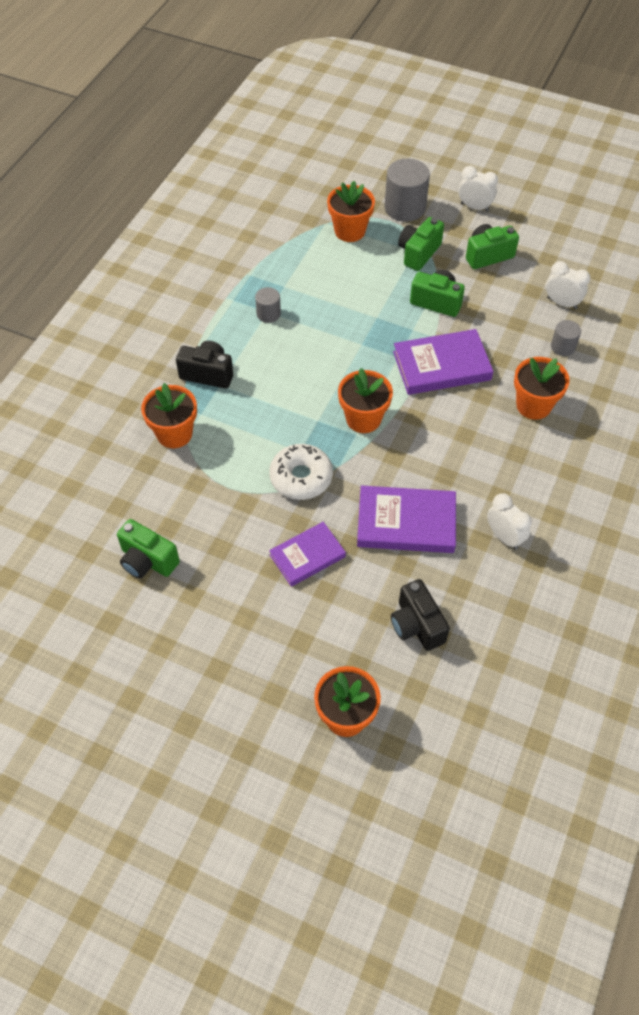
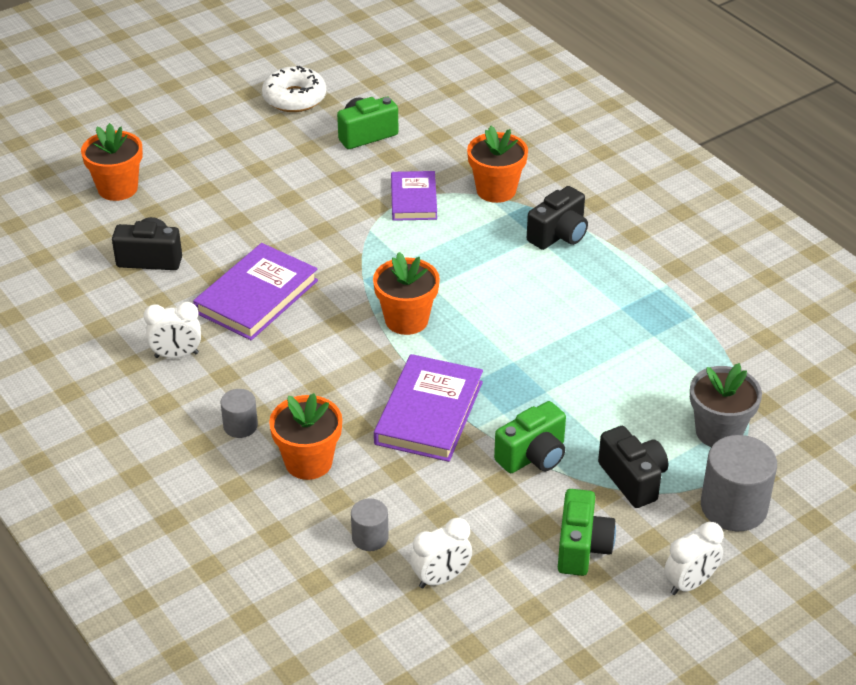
camera: 120 degrees right, 15 degrees down
(268, 314) = (616, 308): grey cylinder -> grey cylinder (240, 426)
(301, 477) = (372, 250): white donut -> white donut (294, 98)
(307, 556) = (282, 222): purple book -> purple book (414, 199)
(350, 231) = (718, 432): orange flower pot -> grey flower pot
(418, 253) = (633, 479): green camera -> black camera

